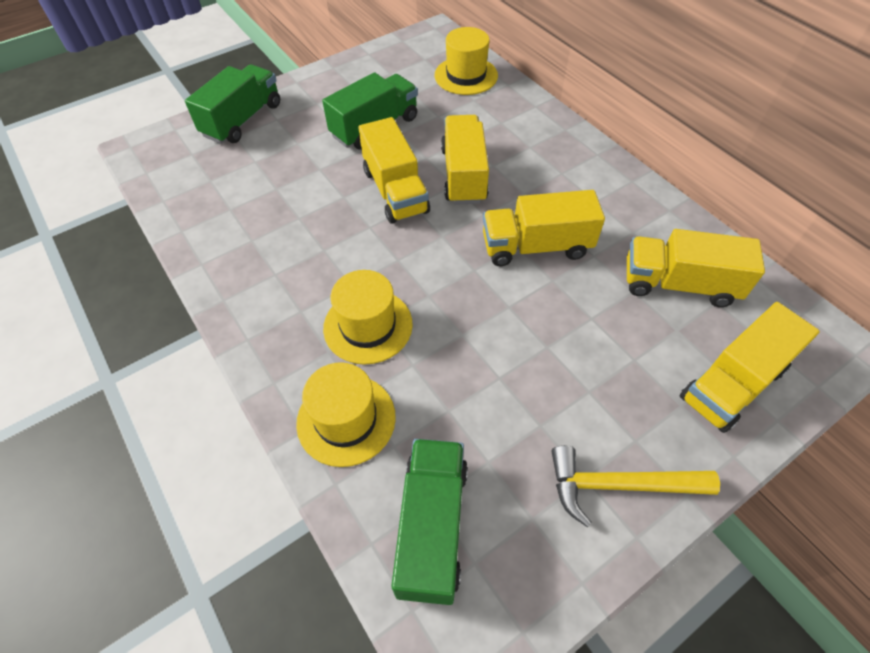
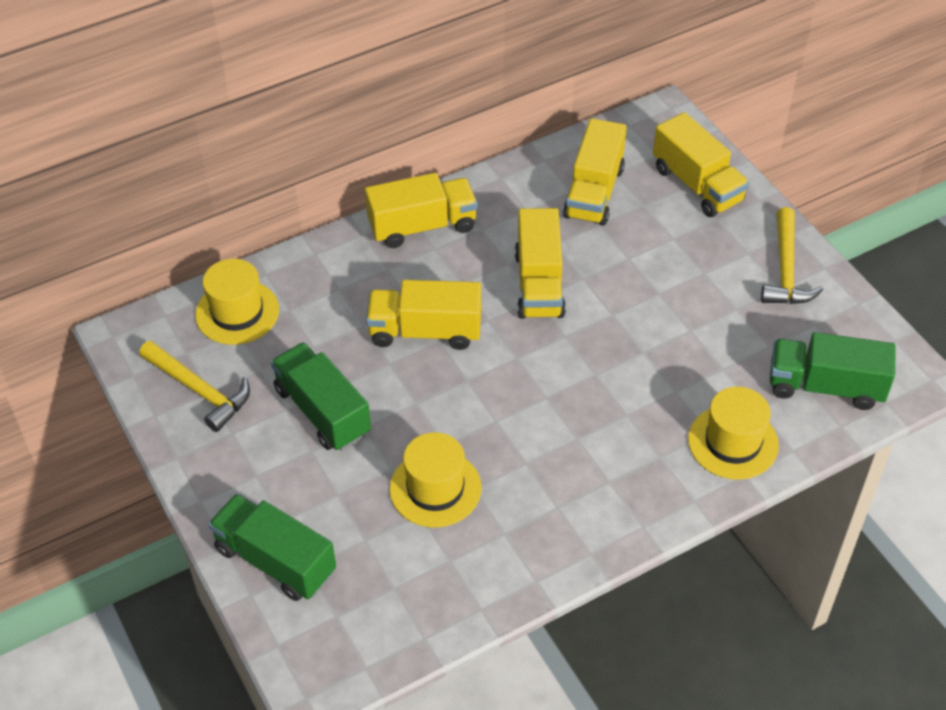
camera: 85 degrees left, 5 degrees down
(368, 326) = (630, 424): yellow hat -> yellow hat (435, 488)
(391, 68) = (199, 390): none -> yellow hammer
(395, 191) = (442, 395): yellow truck -> yellow truck (422, 226)

